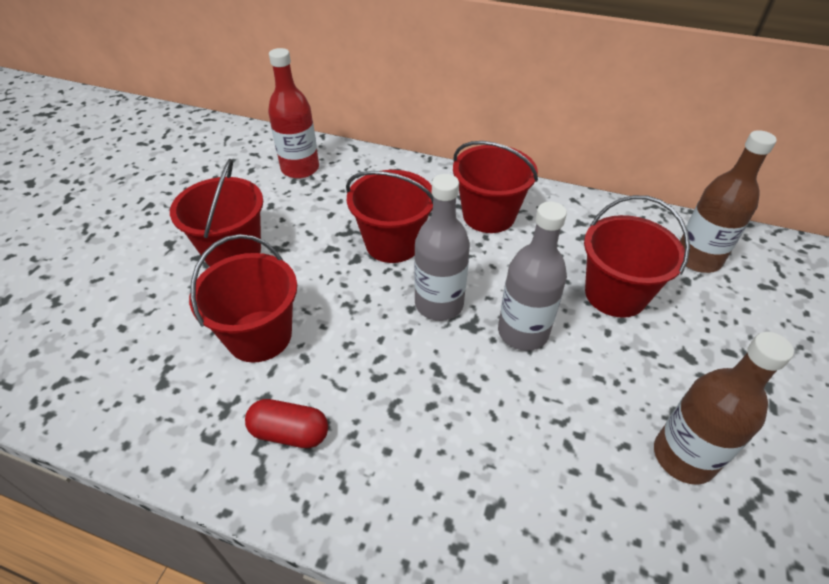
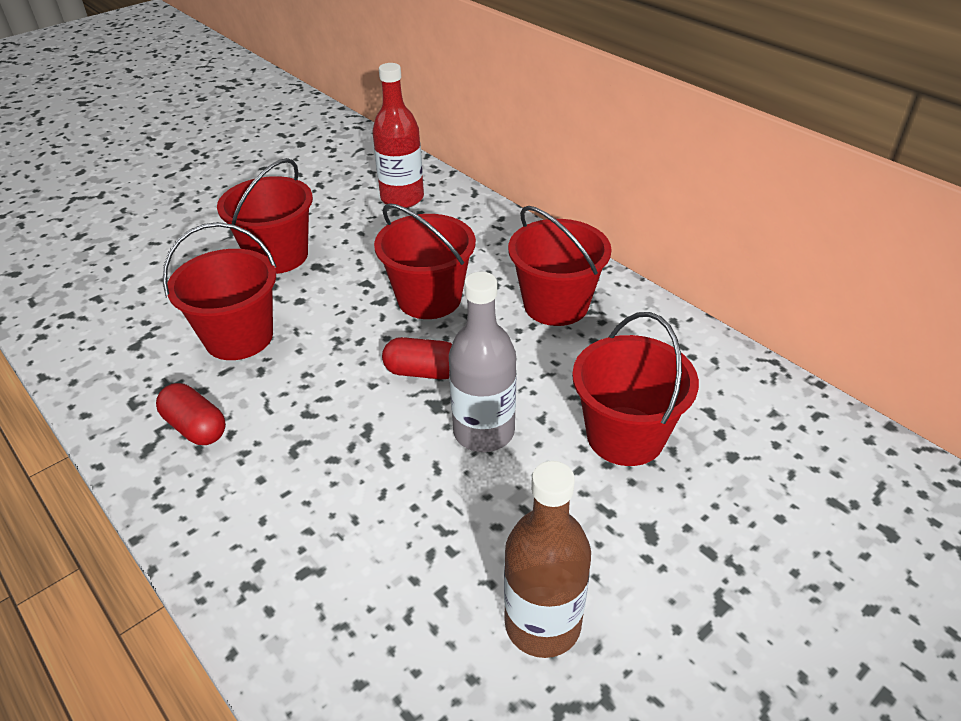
camera: 30 degrees right, 5 degrees down
(439, 304) = (423, 372): grey bottle -> red capsule
(697, 259) = (771, 438): brown bottle -> none

